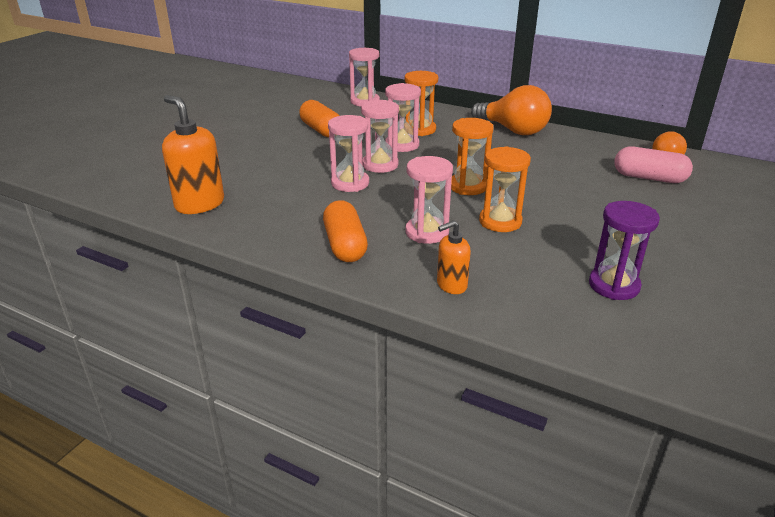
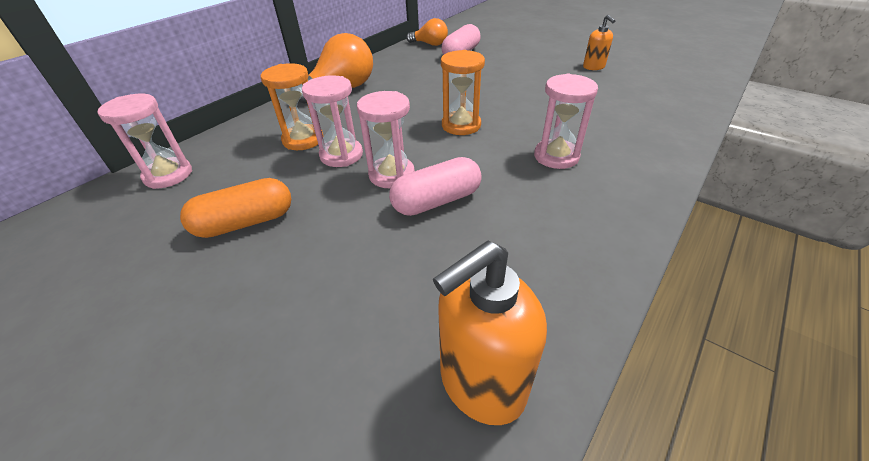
camera: 80 degrees left, 10 degrees up
(345, 245) = (592, 211): orange capsule -> none
(350, 183) = (436, 201): pink hourglass -> pink capsule
(451, 285) = (648, 152): orange soap dispenser -> orange soap dispenser (594, 67)
(500, 221) = (532, 118): orange hourglass -> none
(614, 285) = (621, 89): purple hourglass -> none

